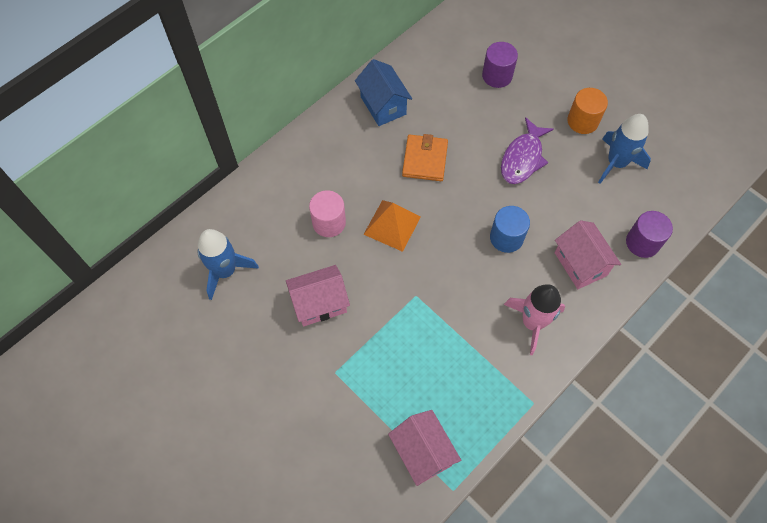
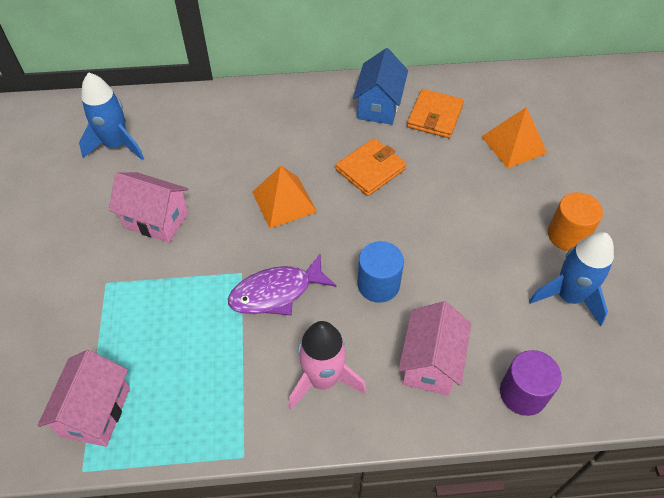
camera: 40 degrees right, 10 degrees down
(329, 222) = (234, 164): pink cylinder -> none
(428, 88) = (435, 116): none -> orange wallet
(497, 76) = (514, 144): purple cylinder -> orange pyramid
(523, 158) = (468, 227): purple fish -> purple fish (276, 292)

